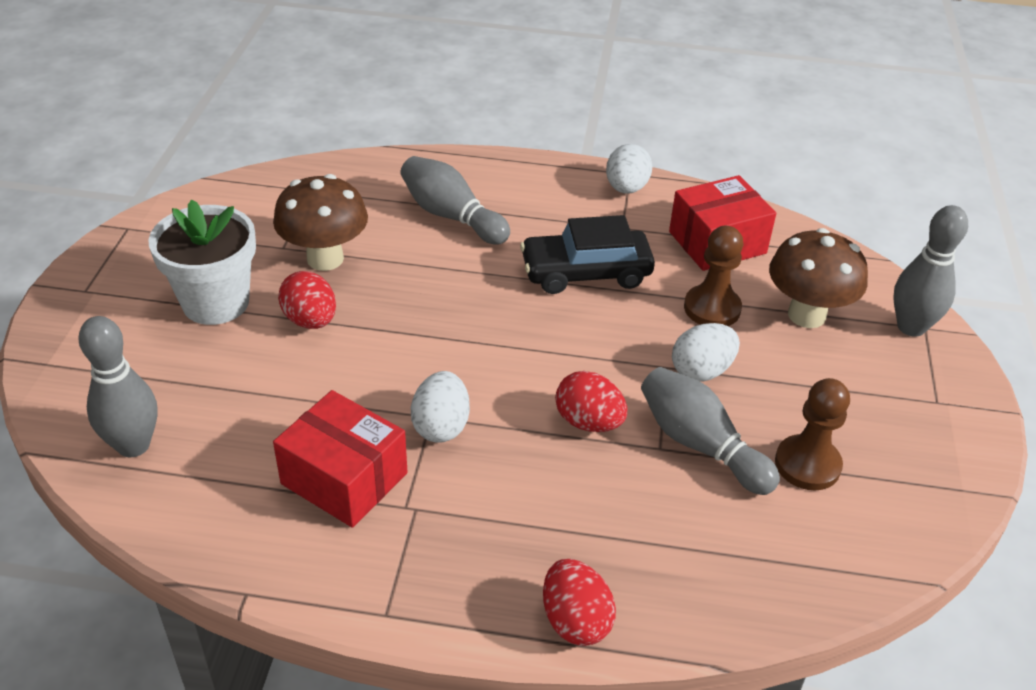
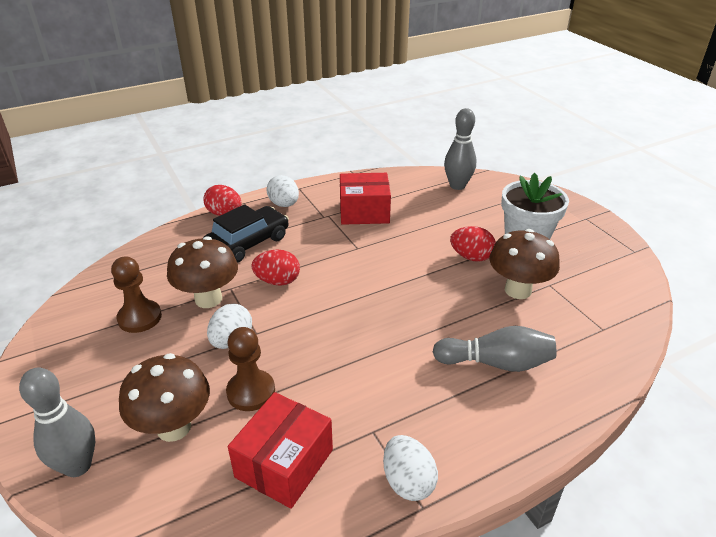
camera: 145 degrees right, 5 degrees down
(441, 426) = (348, 246): white egg -> white egg (284, 204)
(586, 273) = (361, 370): black car -> black car (248, 243)
(700, 445) = (208, 299): grey bowling pin -> brown mushroom

